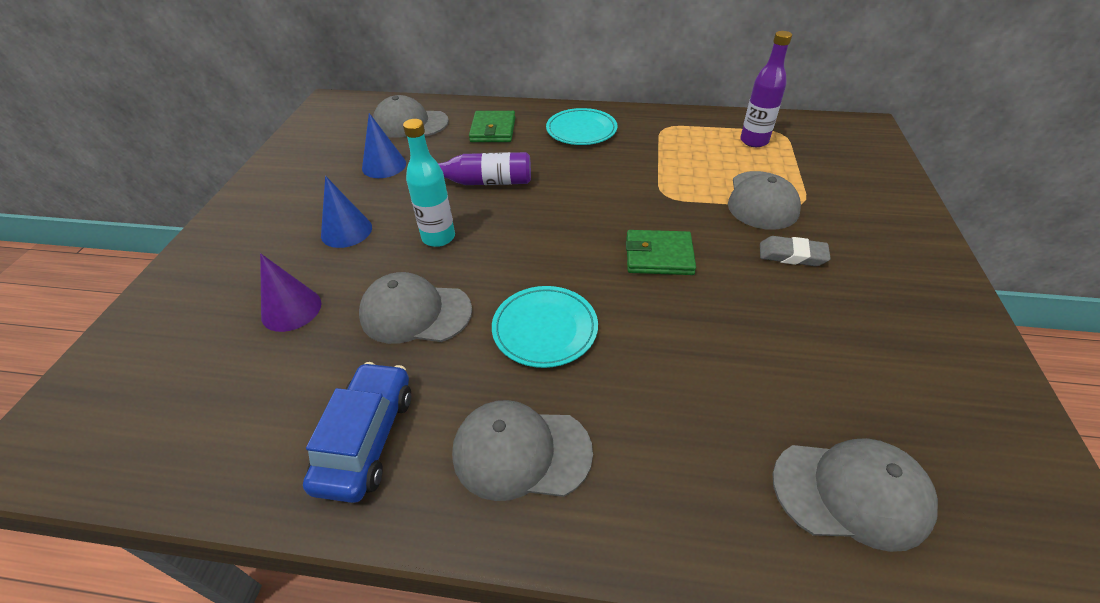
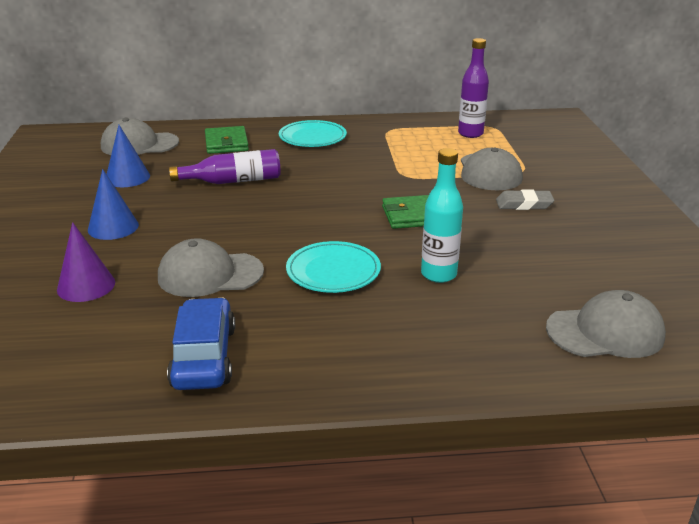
camera: 15 degrees left, 15 degrees down
(438, 237) = (208, 223): turquoise bottle -> turquoise bottle (438, 274)
(521, 452) = (344, 346): grey cap -> none

